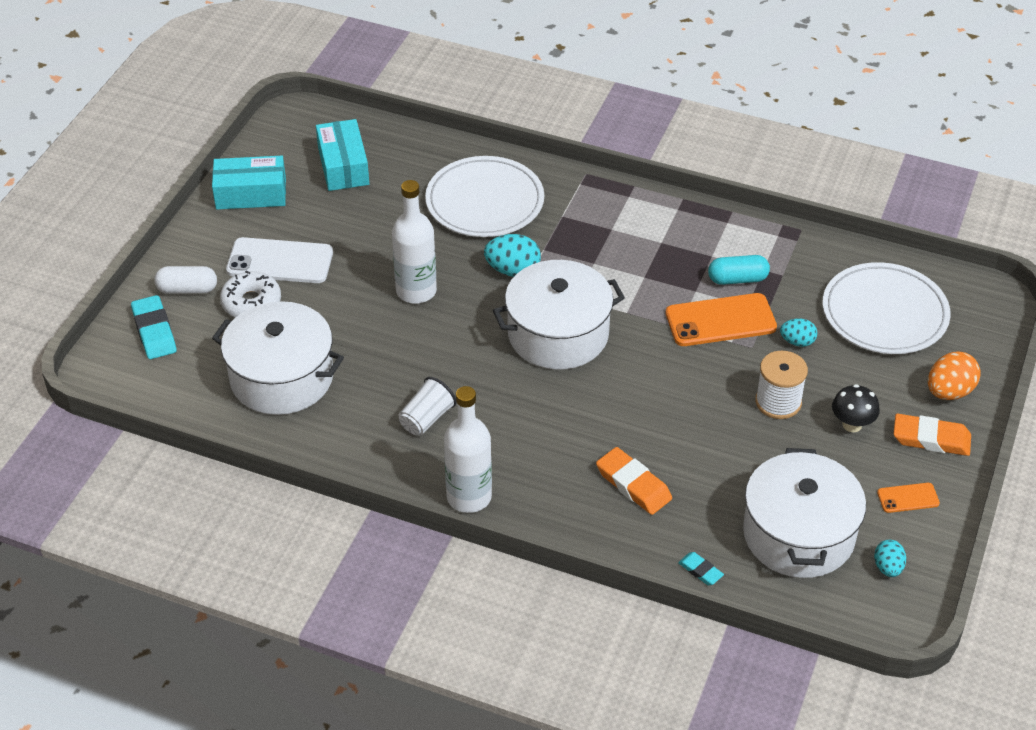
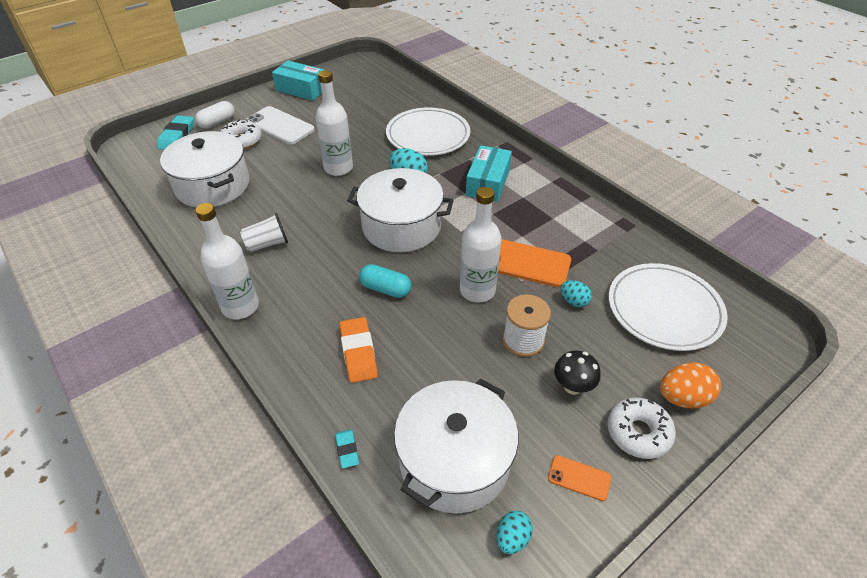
camera: 30 degrees right, 0 degrees up
(187, 289) = (217, 122): white capsule -> white capsule turned 75 degrees counterclockwise
(343, 166) = (364, 92): turquoise box -> turquoise box (488, 182)
(697, 371) = (477, 290): none -> white bottle
(737, 279) = (560, 240): turquoise capsule -> turquoise capsule (385, 289)
(931, 439) = (638, 432): orange eraser -> white donut

